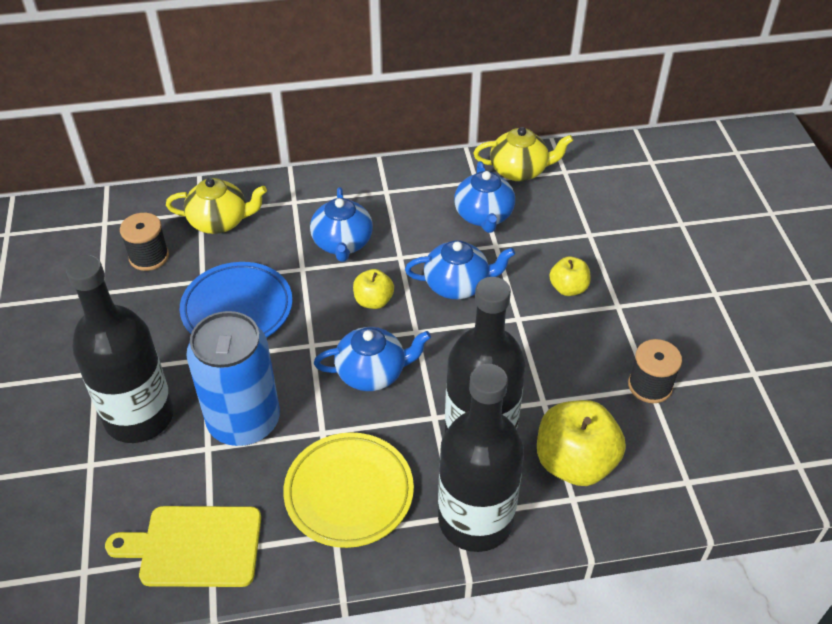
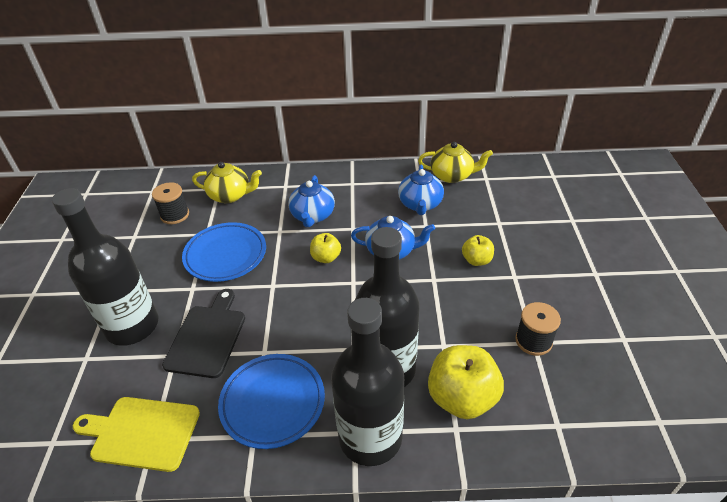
camera: 10 degrees right, 5 degrees down
(244, 421) = (207, 337): blue can -> black cutting board
(349, 493) = (273, 403): yellow plate -> blue plate
(372, 373) = (313, 310): blue teapot -> none

